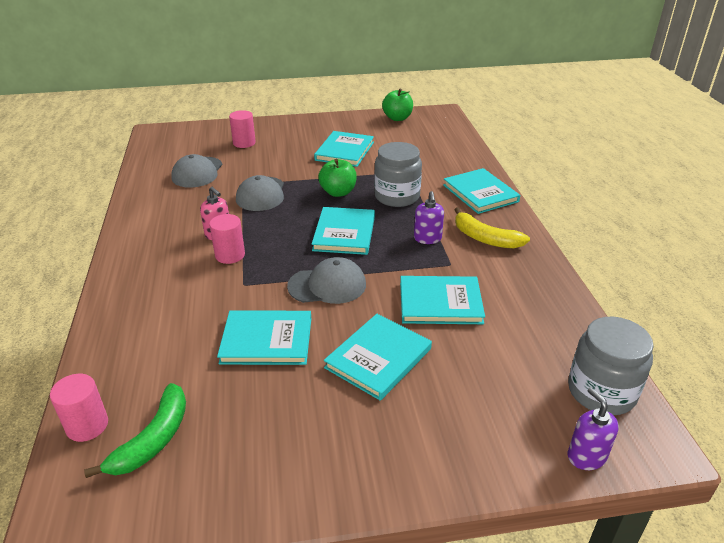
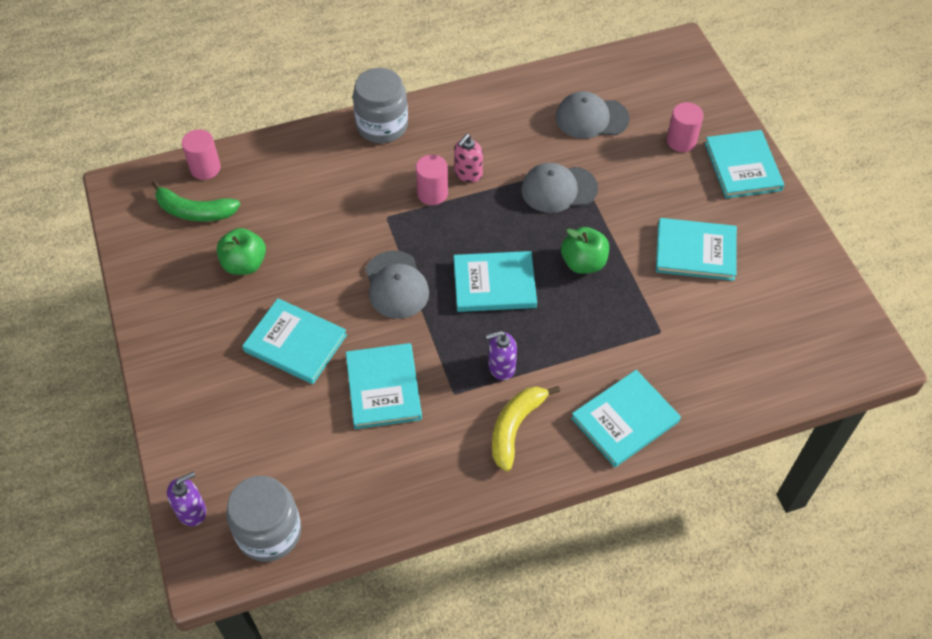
camera: 80 degrees right, 20 degrees up
(267, 340) = (309, 254): turquoise book -> turquoise book (742, 166)
(397, 118) = (829, 300): green apple -> green apple (244, 264)
(397, 196) = (590, 325): grey jar -> grey jar (382, 125)

